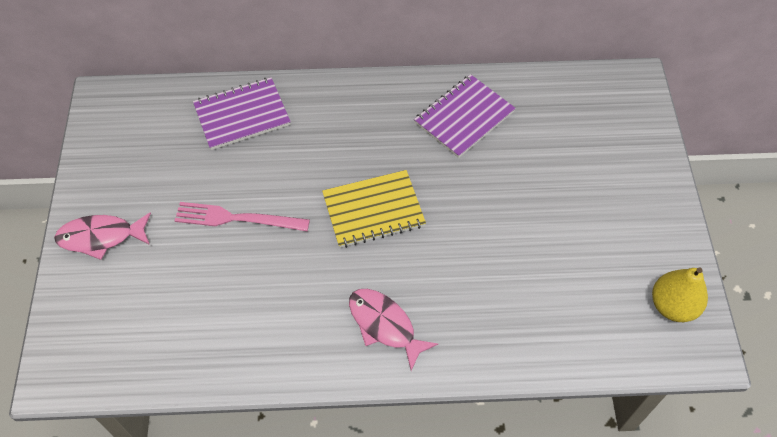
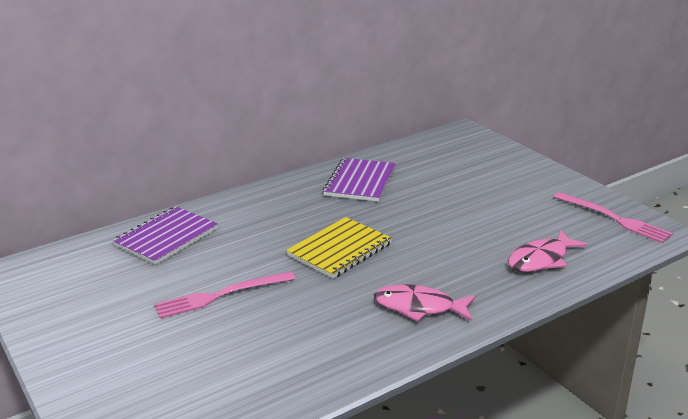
camera: 30 degrees left, 30 degrees down
(101, 237) = (89, 355): pink fish -> pink fish (541, 259)
(672, 306) = (614, 218): yellow pear -> pink fork

